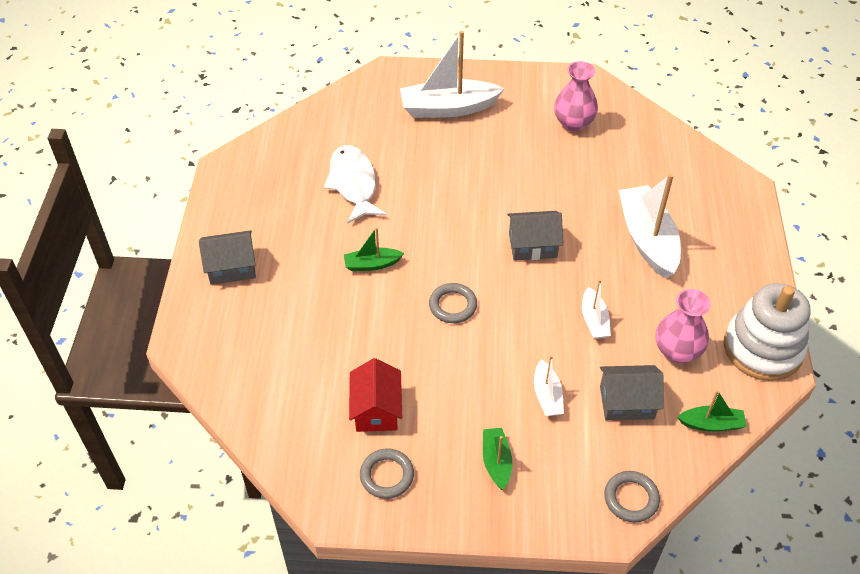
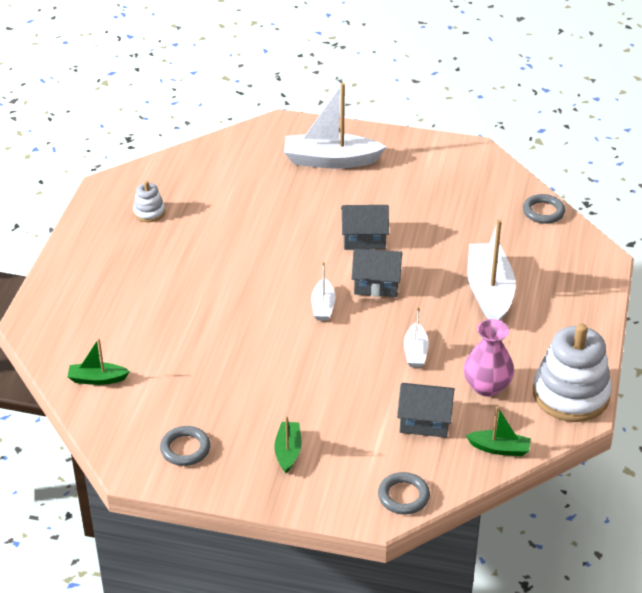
camera: 10 degrees right, 10 degrees down
(231, 267) = (90, 269): grey house -> grey house (364, 238)
(278, 191) = (149, 212): none -> white stacking toy
(353, 184) = (221, 214): white fish -> none
(372, 264) = (220, 282): green boat -> green boat (97, 379)
(376, 409) = (190, 397): red house -> none
(453, 305) = (285, 324): grey ring -> grey ring (543, 212)
(547, 395) = (351, 406): white boat -> white boat (323, 306)
(573, 123) = (449, 186): pink vase -> none

